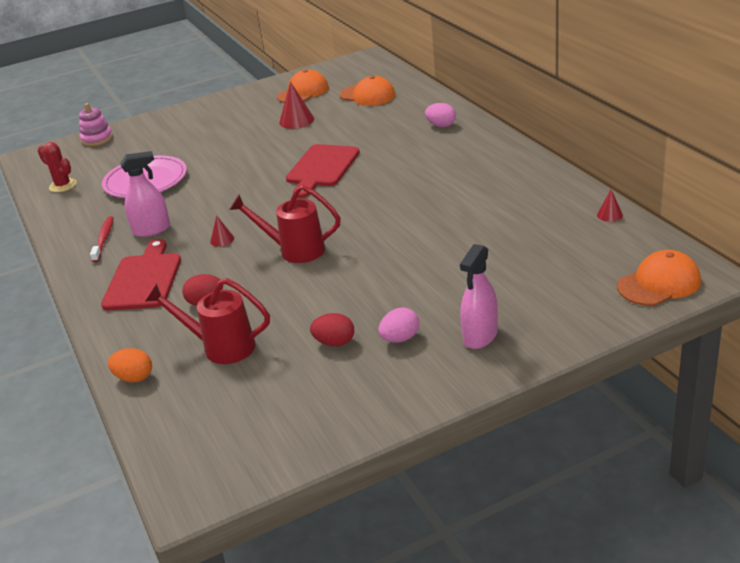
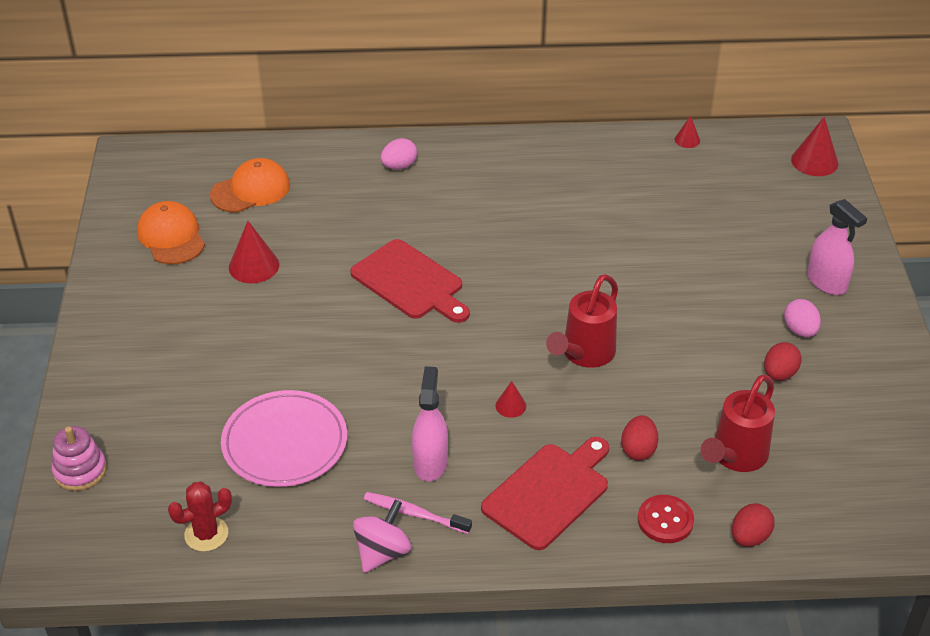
camera: 70 degrees left, 10 degrees up
(67, 240) = (382, 552): none -> pink spinning top
(104, 239) = (414, 514): red toothbrush -> pink toothbrush
(134, 378) = (749, 537): orange egg -> red egg
(136, 334) = (665, 520): none -> red button
(143, 279) = (549, 493): red cutting board -> red cutting board turned 105 degrees clockwise
(659, 283) = (814, 161): orange cap -> red cone

